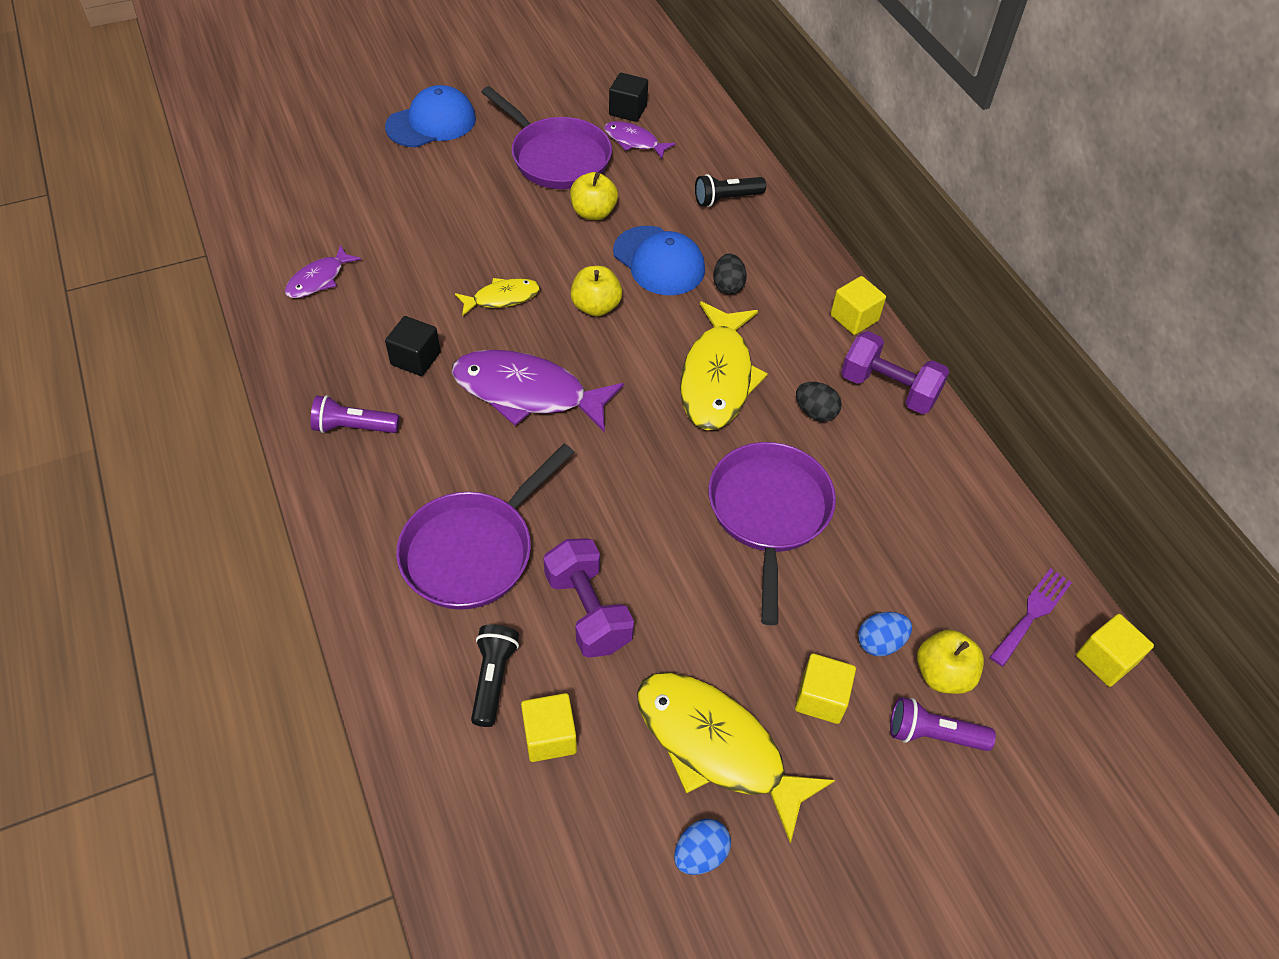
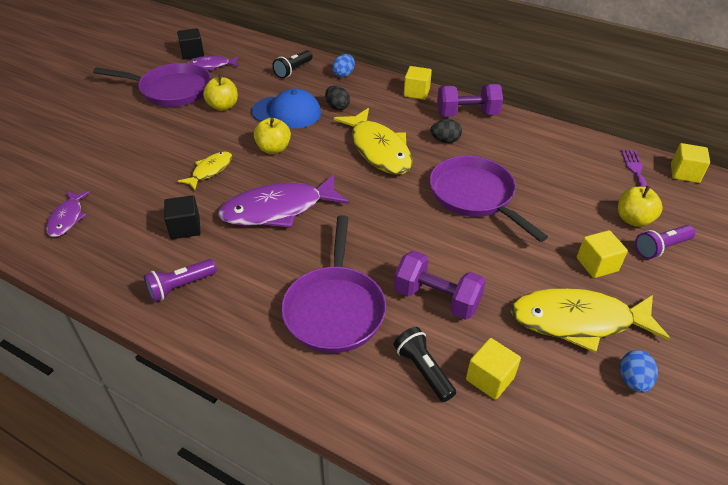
camera: 35 degrees left, 10 degrees down
(431, 123) = (67, 105): blue cap -> none
(880, 642) = (592, 223): blue egg -> blue egg (344, 74)

